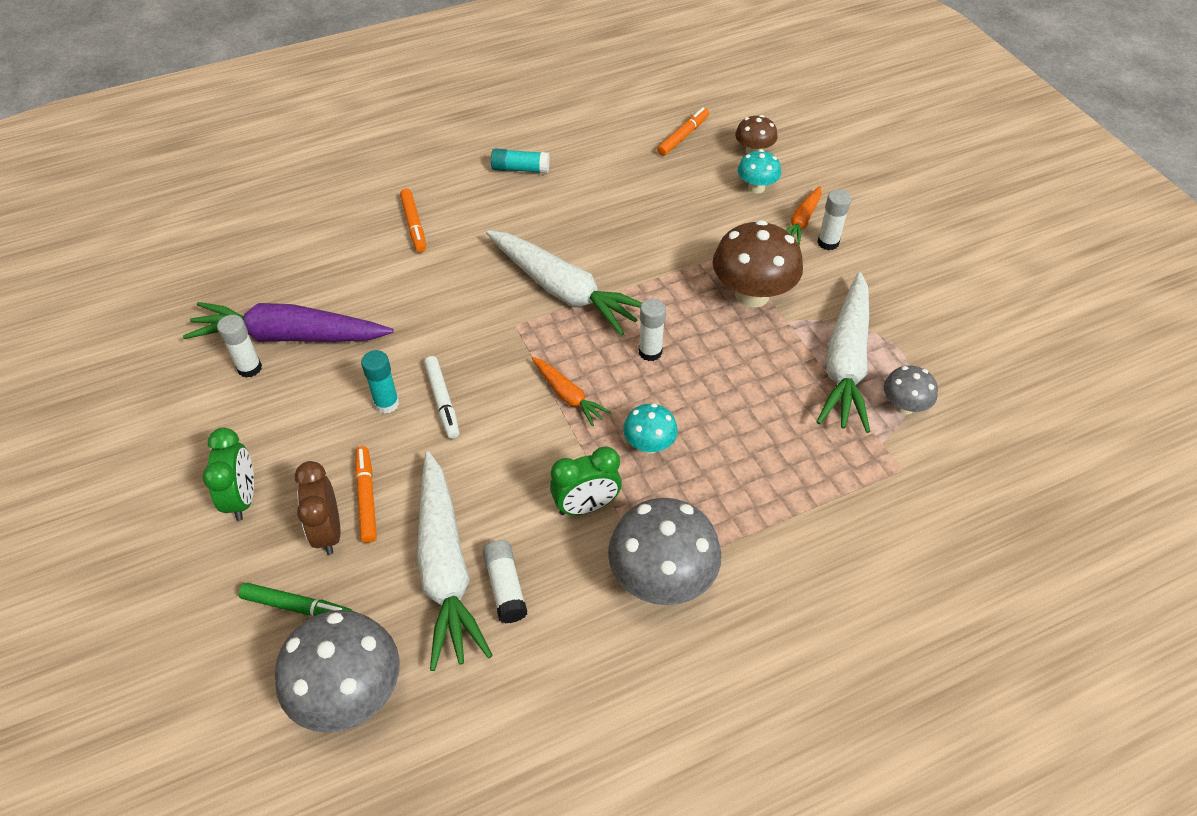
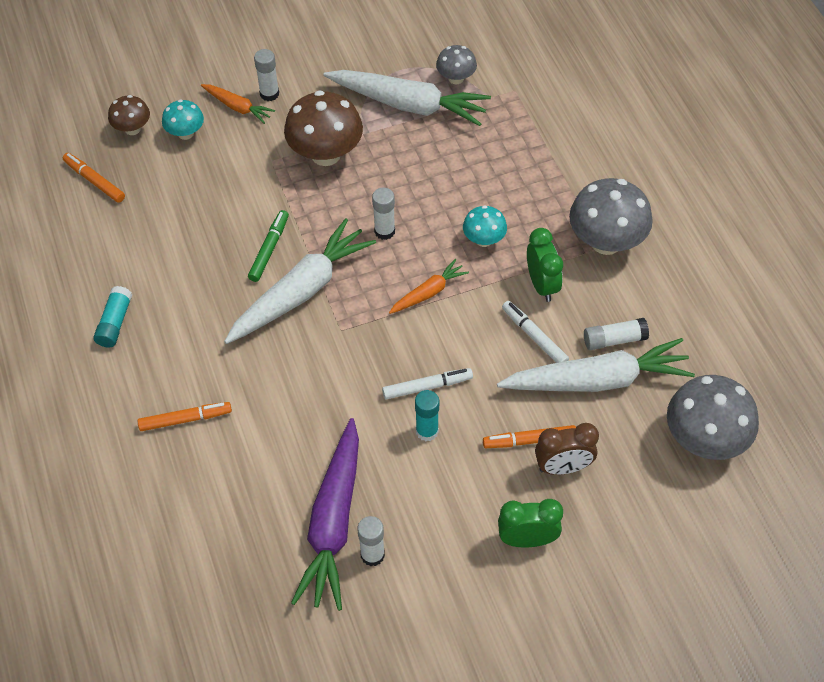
camera: 85 degrees left, 5 degrees up
(297, 607) = (634, 483): green marker -> green marker (269, 249)
(509, 500) = (534, 336): none -> white marker

